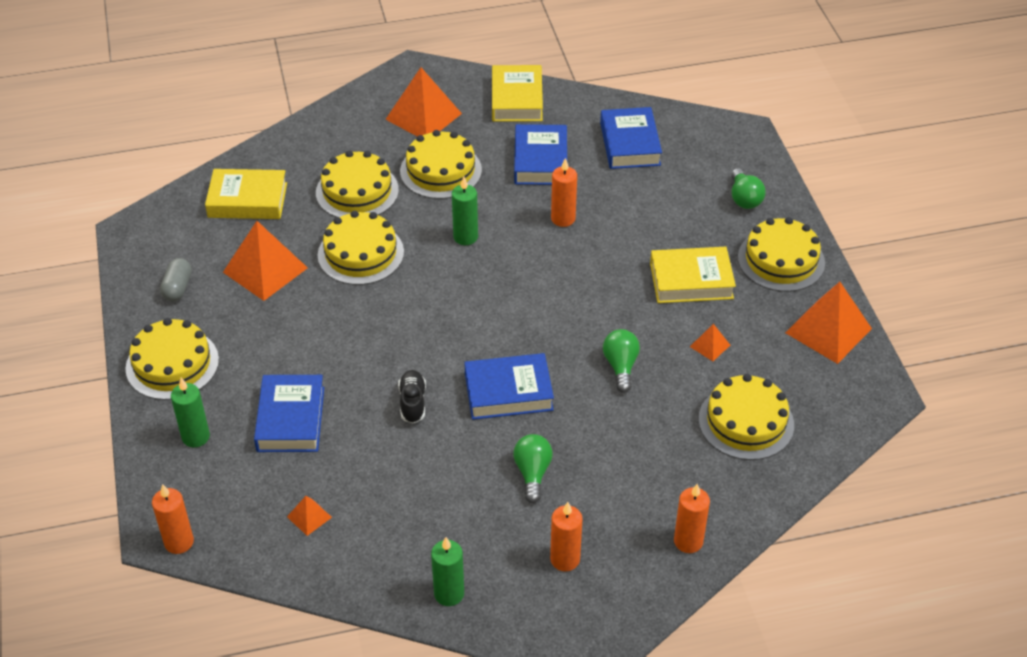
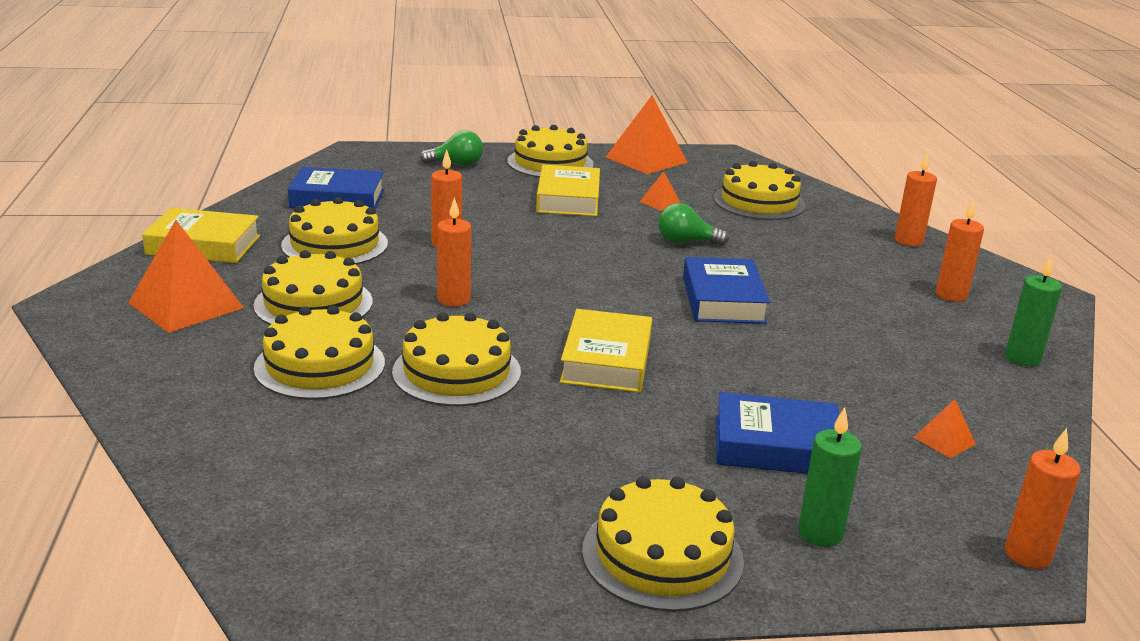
camera: 85 degrees left, 20 degrees down
(177, 287) = (477, 545): grey capsule -> none
(247, 200) = (283, 463): yellow book -> yellow book (606, 360)
(265, 270) = (462, 453): orange pyramid -> none
(412, 402) = (741, 356): black shoe -> none
(465, 237) = (454, 299): green candle -> orange candle
(532, 473) = (840, 299): green light bulb -> none
(540, 160) = (335, 244): blue book -> yellow cake

